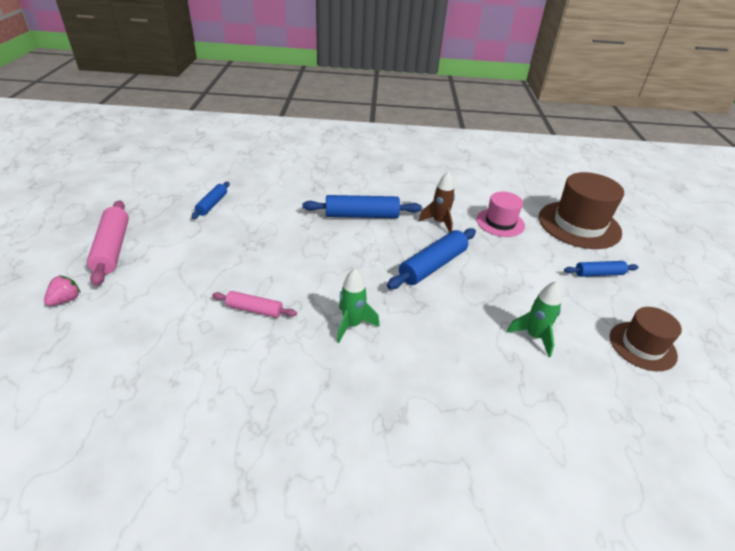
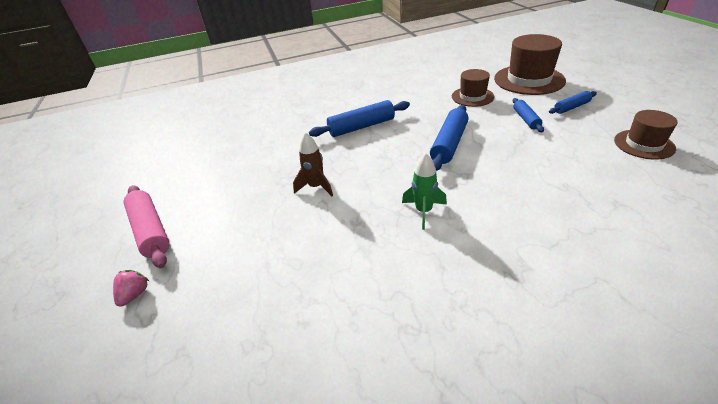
camera: 15 degrees left, 0 degrees up
(212, 204) = (222, 161): blue rolling pin -> blue rolling pin (526, 119)
(255, 309) = (330, 231): pink rolling pin -> none
(439, 222) = (427, 111): brown rocket -> brown rocket (316, 187)
(500, 222) = (472, 96): pink hat -> brown hat
(534, 336) = (567, 166): green rocket -> none

